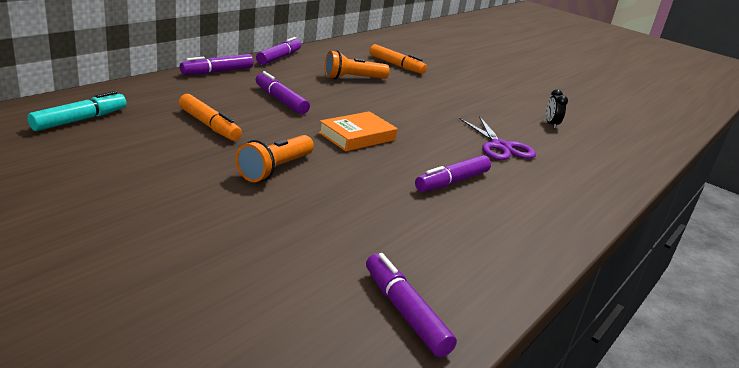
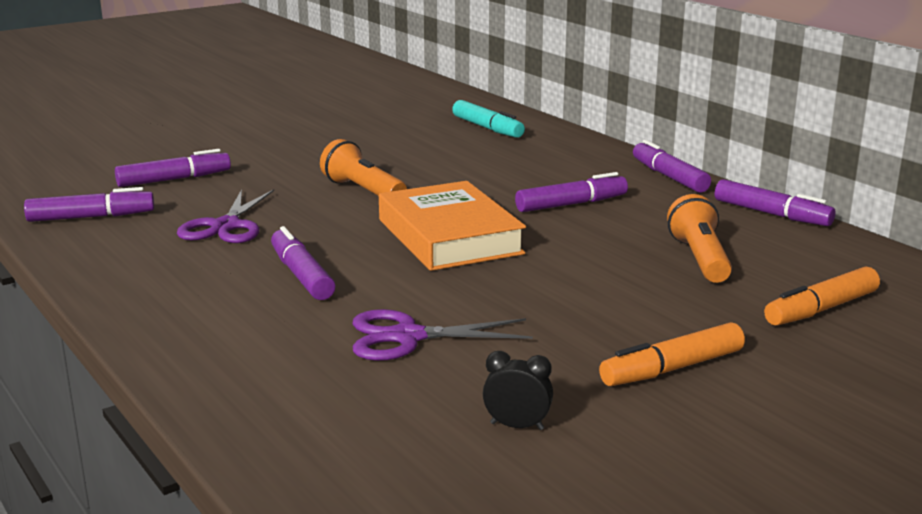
camera: 110 degrees right, 5 degrees down
(209, 125) = (480, 169): orange marker -> orange marker (672, 369)
(268, 280) = (174, 179): none -> purple marker
(357, 136) = (449, 236): orange book -> orange book, size x1.53
(385, 224) = (226, 226): none -> purple scissors

